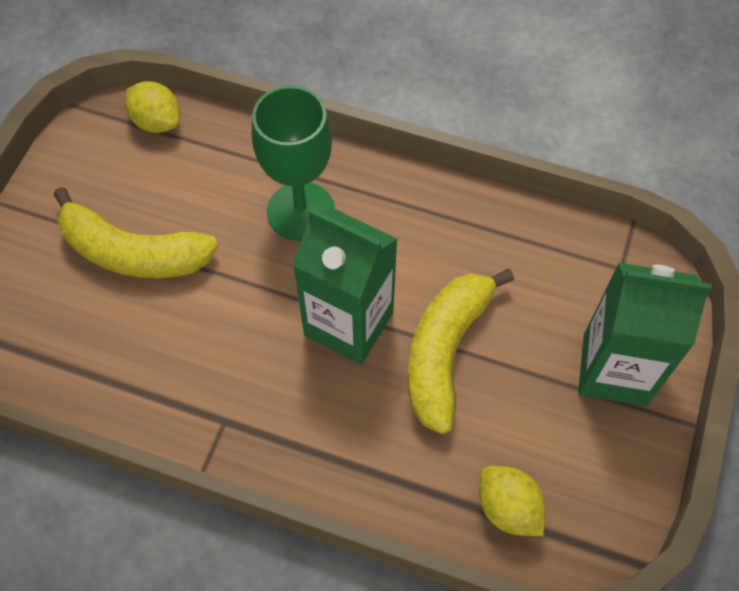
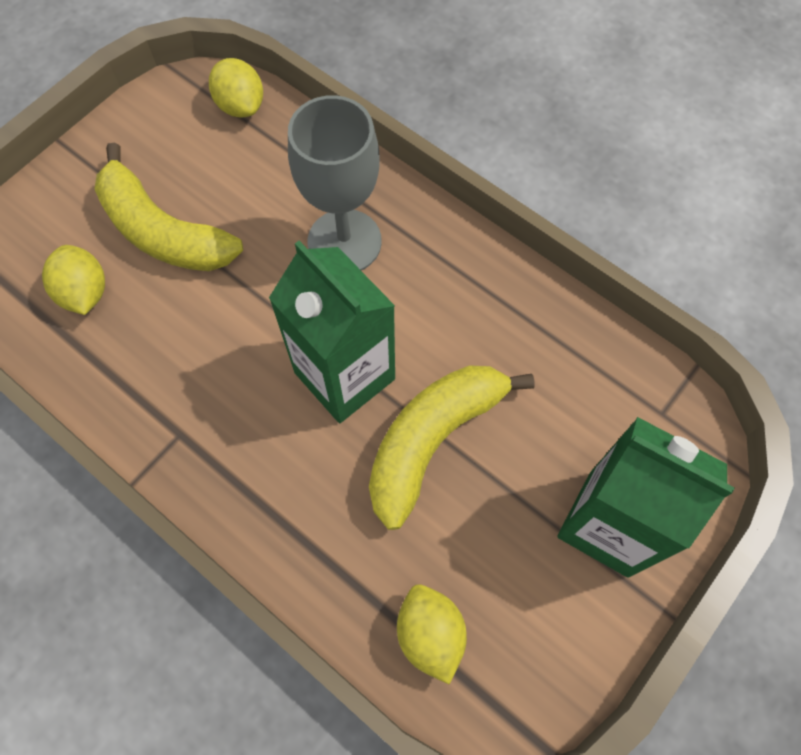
camera: 20 degrees right, 5 degrees up
(83, 328) = (84, 292): none -> yellow lemon
(301, 211) = (344, 242): green goblet -> grey goblet

